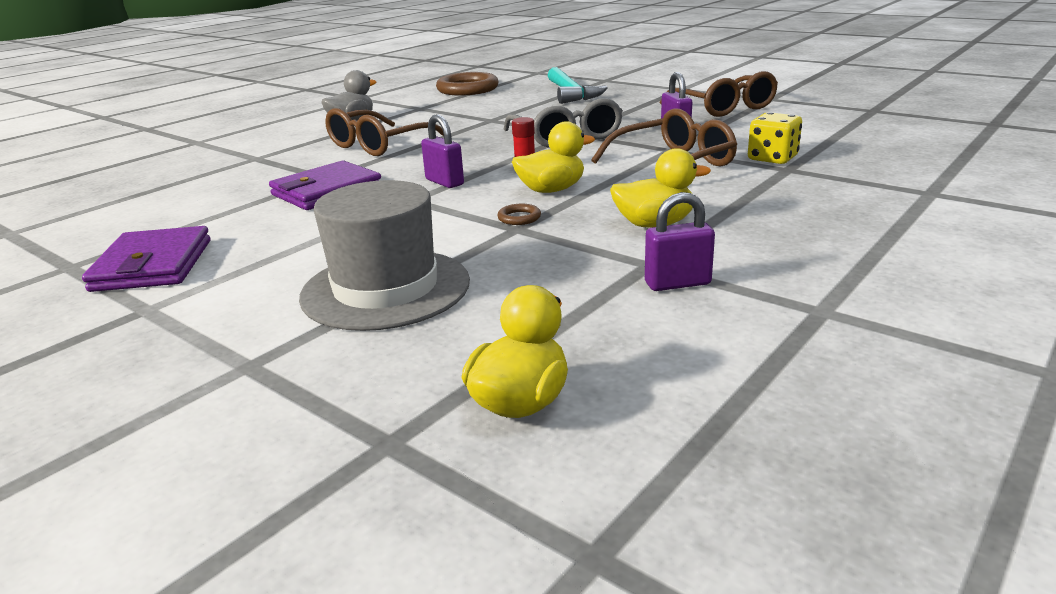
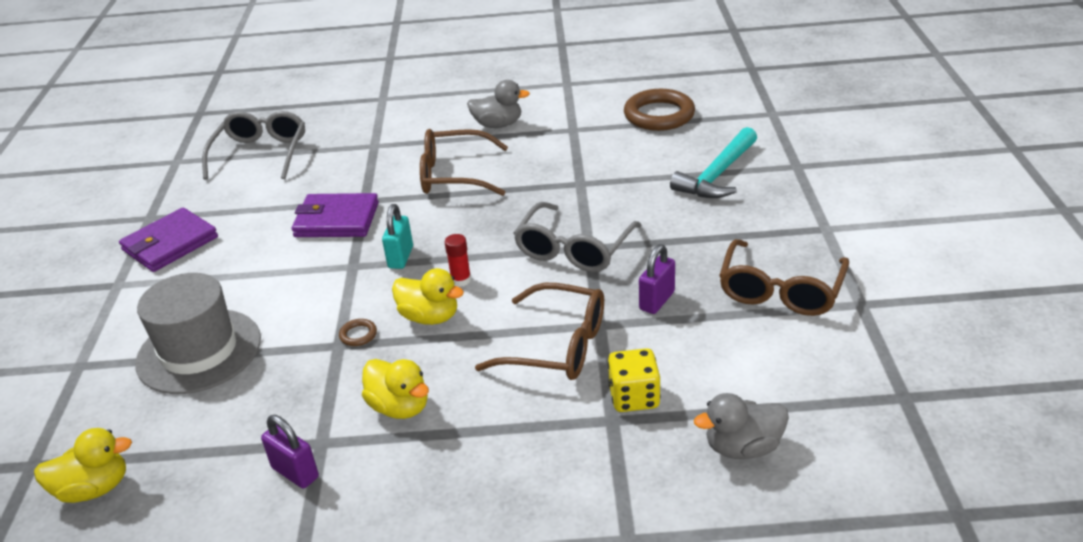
camera: 50 degrees right, 10 degrees up
(127, 196) = (261, 154): none -> grey glasses
(444, 182) = (401, 257): purple padlock -> turquoise padlock
(870, 147) = (742, 447): none -> grey duck

